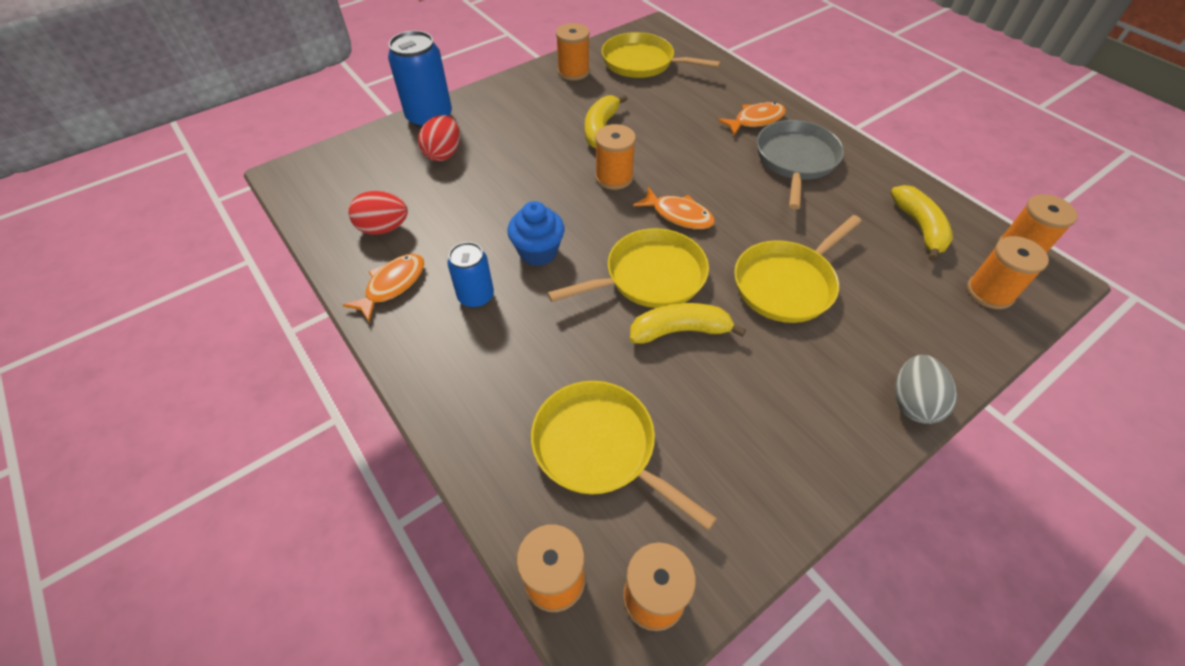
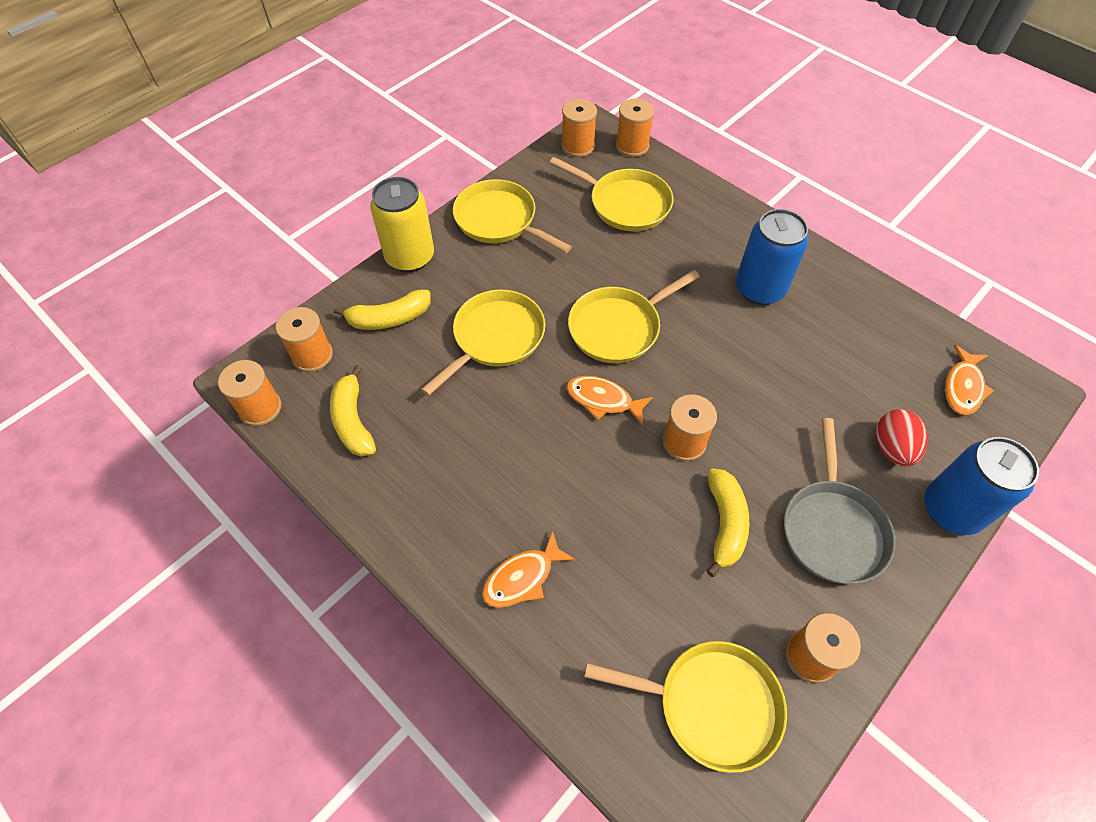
camera: 170 degrees right, 5 degrees up
(384, 228) = (883, 341): red egg -> none
(392, 285) = (834, 289): orange fish -> orange fish (963, 387)
(476, 296) = (759, 289): blue can -> blue can, size x1.64
(538, 252) = (726, 337): blue cupcake -> none
(680, 331) = (584, 284): yellow banana -> yellow banana (389, 318)
(792, 447) = (499, 220): none -> yellow pan
(795, 160) = (474, 504): grey pan -> grey pan (832, 528)
(912, 402) = (410, 257): grey egg -> yellow can

